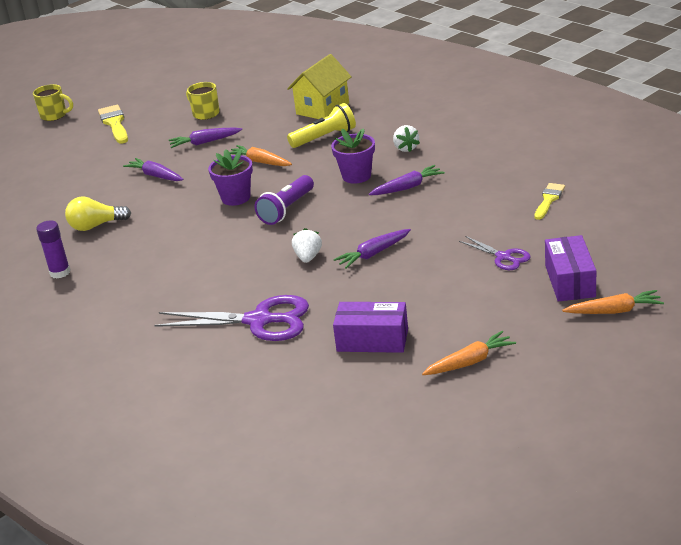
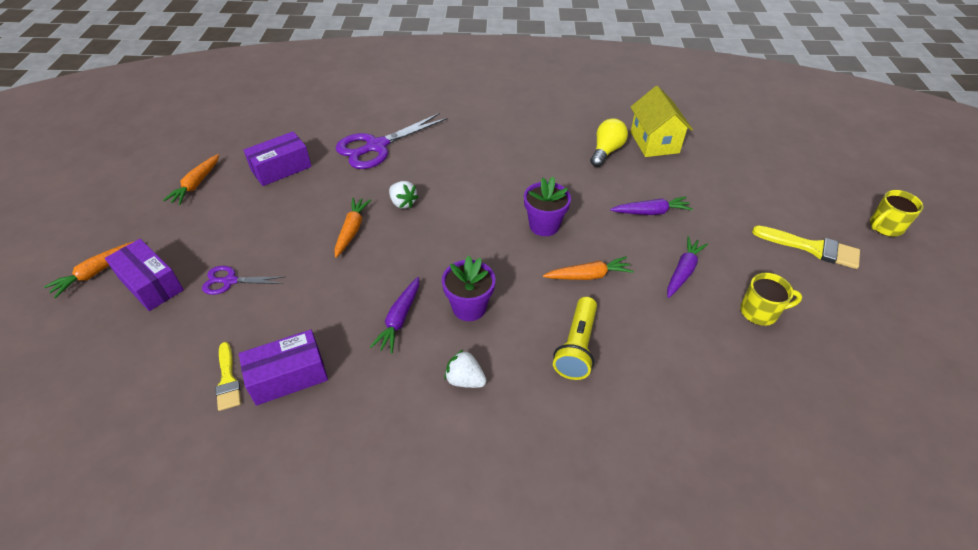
camera: 130 degrees right, 15 degrees up
(60, 272) = (562, 114): purple glue stick -> none
(287, 209) = (482, 236): purple flashlight -> none
(322, 108) = (653, 400): yellow house -> yellow house (654, 142)
(373, 254) = (352, 230): purple carrot -> orange carrot
(508, 187) = (288, 376): none -> purple box

